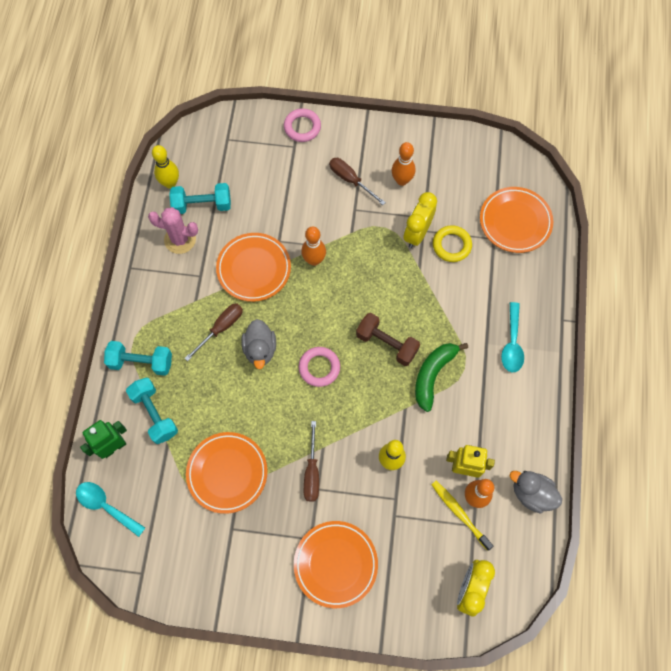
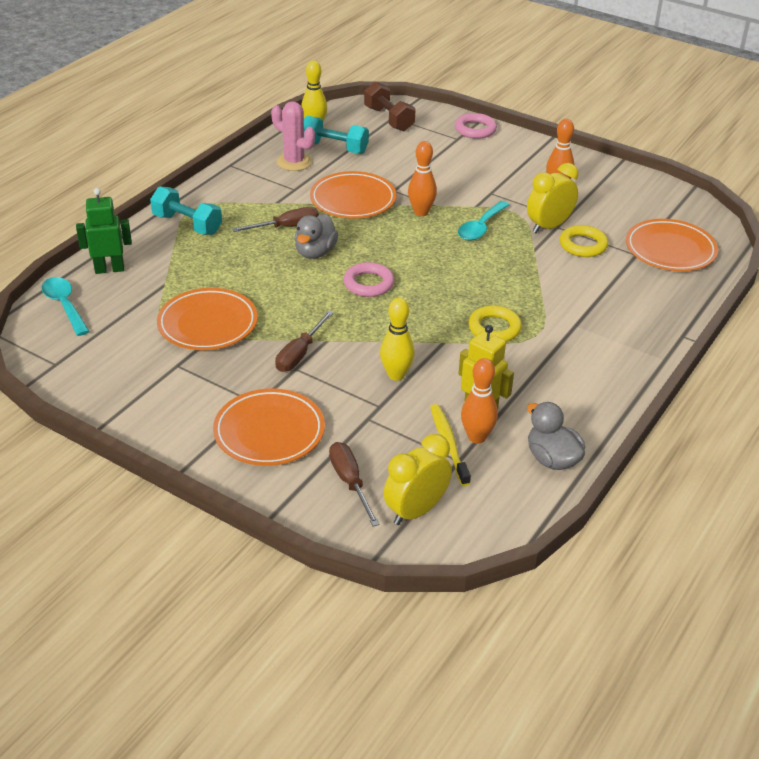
camera: 25 degrees right, 30 degrees down
(155, 414) = (170, 261): turquoise dumbbell -> none
(350, 180) = (501, 173): brown screwdriver -> brown screwdriver (350, 482)
(387, 344) = (457, 290): brown dumbbell -> brown dumbbell (389, 119)
(433, 375) = (494, 328): green banana -> yellow ring
(512, 344) = (607, 334): turquoise spoon -> turquoise spoon (481, 227)

